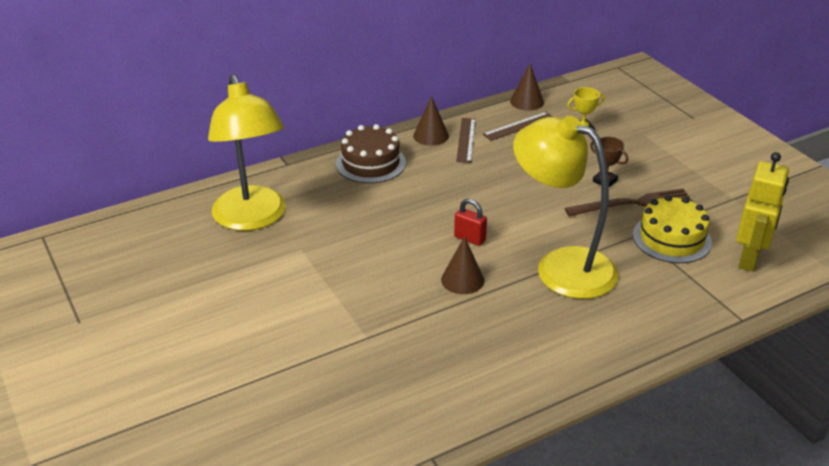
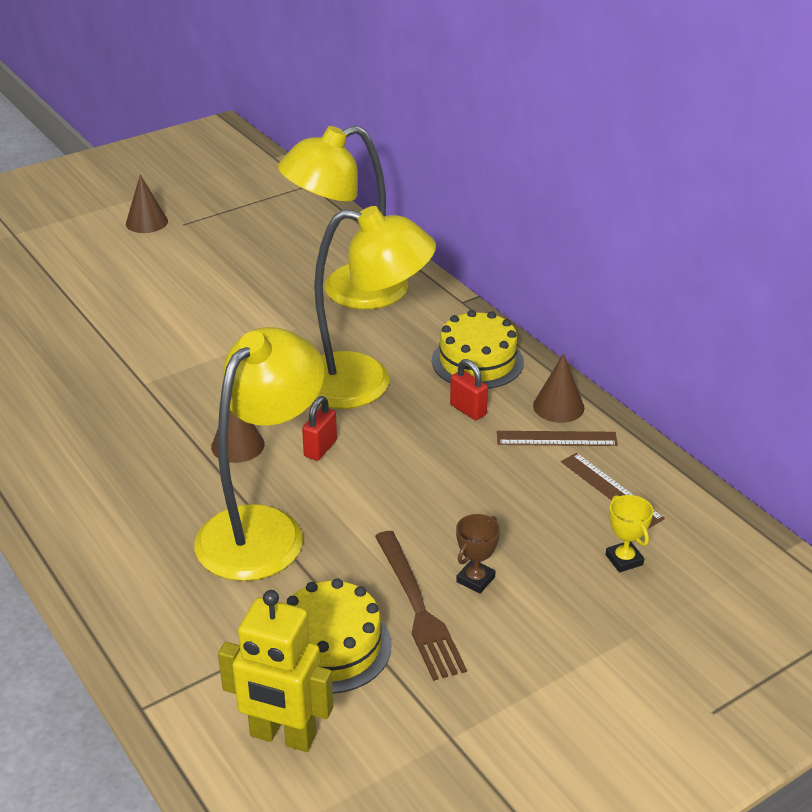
camera: 85 degrees right, 0 degrees up
(370, 163) = (477, 361): brown cake -> yellow cake
(389, 215) = (364, 383): none -> yellow lamp
(430, 171) = (468, 410): none -> red padlock
(527, 101) = (691, 498): brown cone -> brown cone (146, 222)

